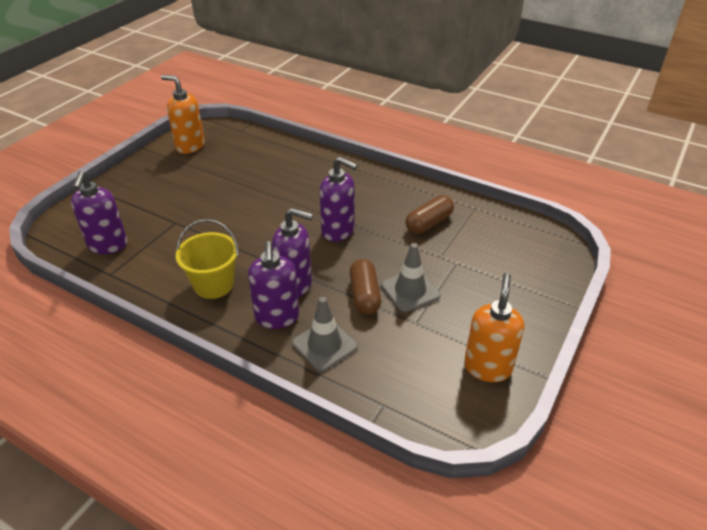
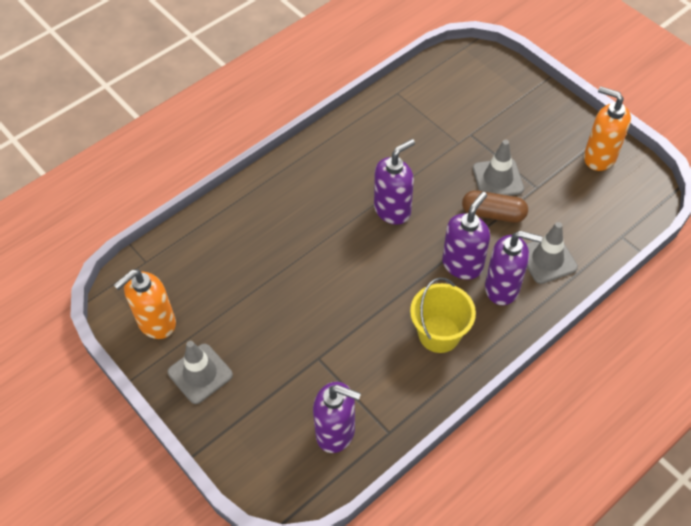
camera: 70 degrees left, 15 degrees up
(151, 173) = (200, 373): none -> grey traffic cone
(429, 223) = (407, 135): brown capsule -> none

